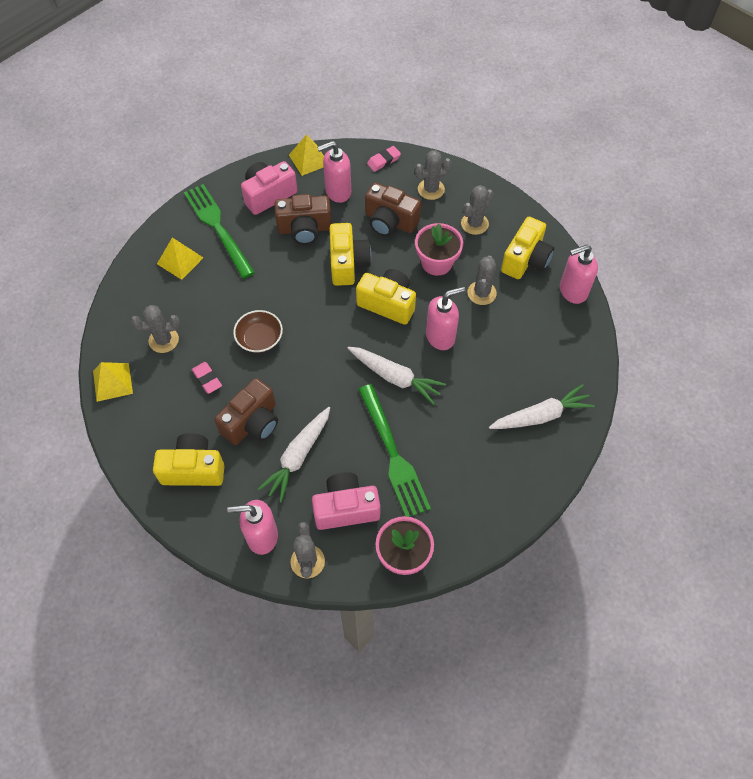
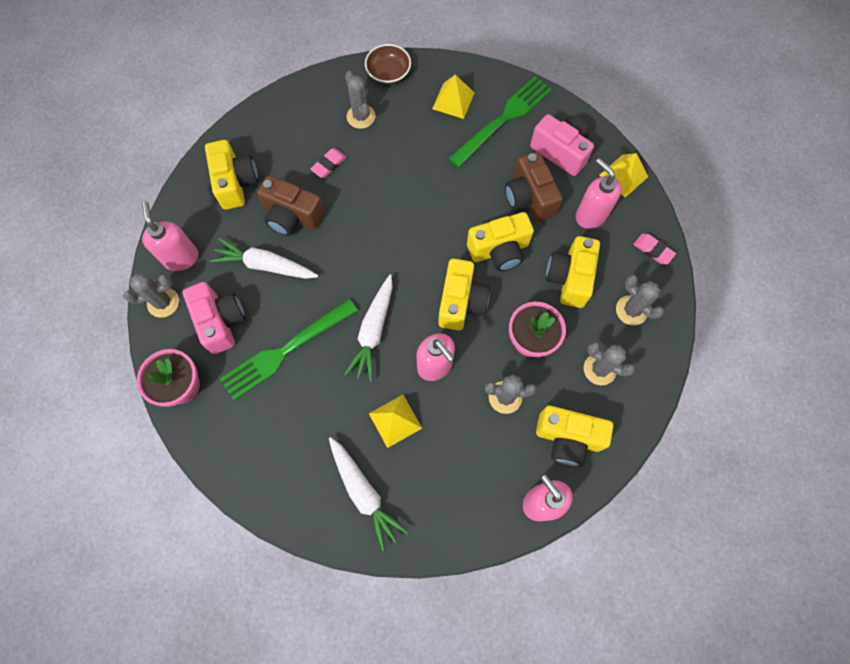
camera: 75 degrees right, 10 degrees up
(112, 382) = (307, 92): yellow pyramid -> yellow pyramid (395, 420)
(259, 338) = (385, 195): brown bowl -> brown bowl (388, 73)
(390, 222) = (569, 278): brown camera -> yellow camera

